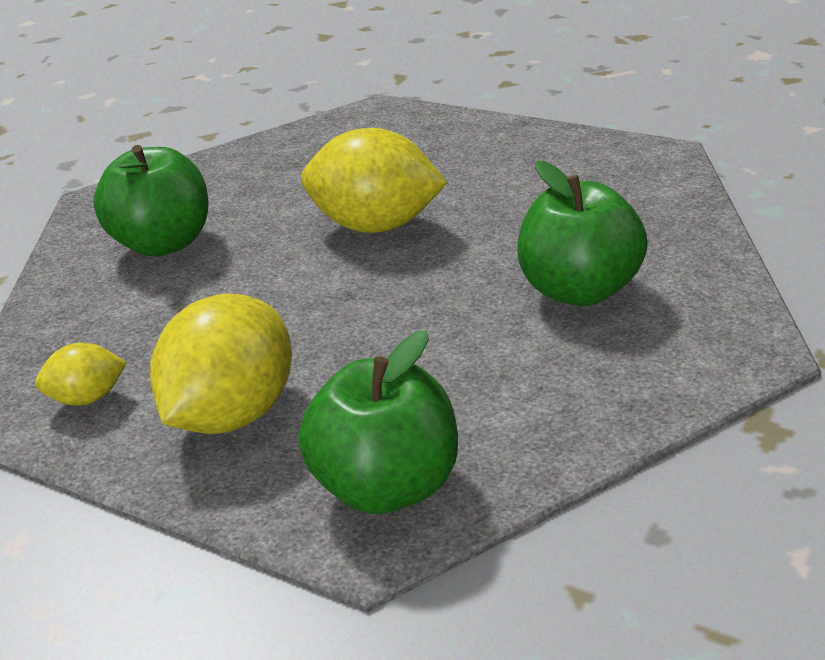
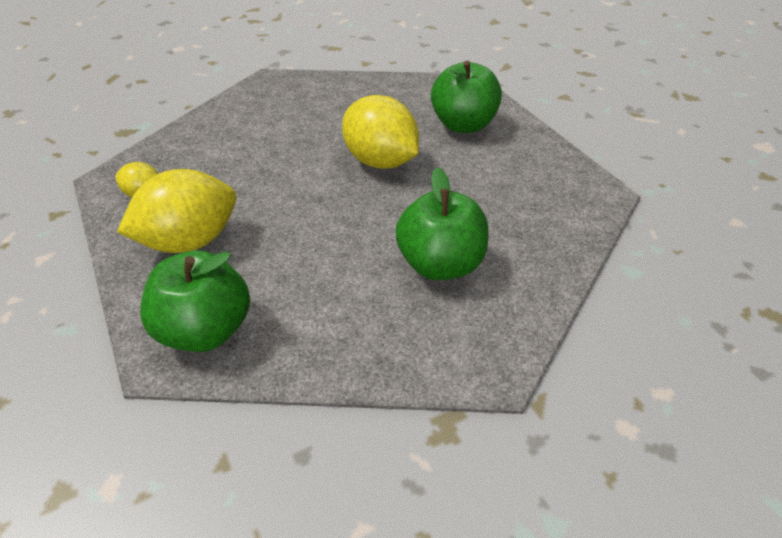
camera: 30 degrees right, 10 degrees up
(164, 243) = (270, 121): green apple -> green apple (463, 125)

